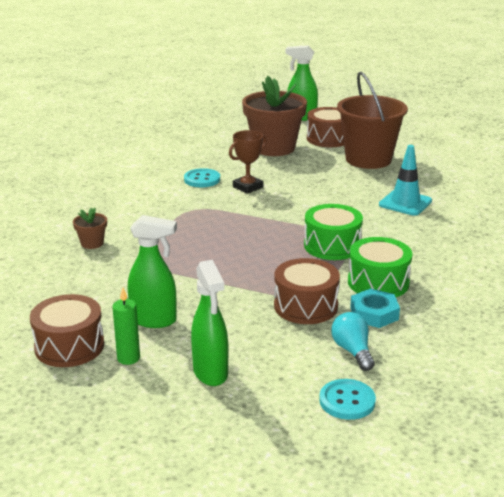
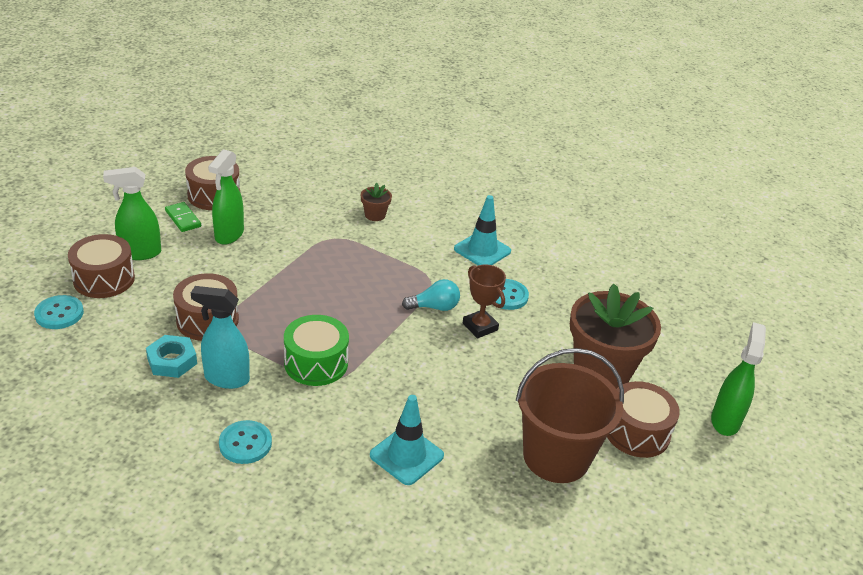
camera: 95 degrees right, 10 degrees up
(128, 358) = (183, 219): green candle -> green domino
(139, 191) = (482, 250): none -> turquoise traffic cone
(271, 386) = (104, 279): none -> brown drum
(352, 351) = (122, 332): turquoise light bulb -> turquoise light bulb (434, 307)
(378, 282) = (226, 378): green drum -> turquoise spray bottle
(443, 262) = (245, 443): none -> turquoise button

